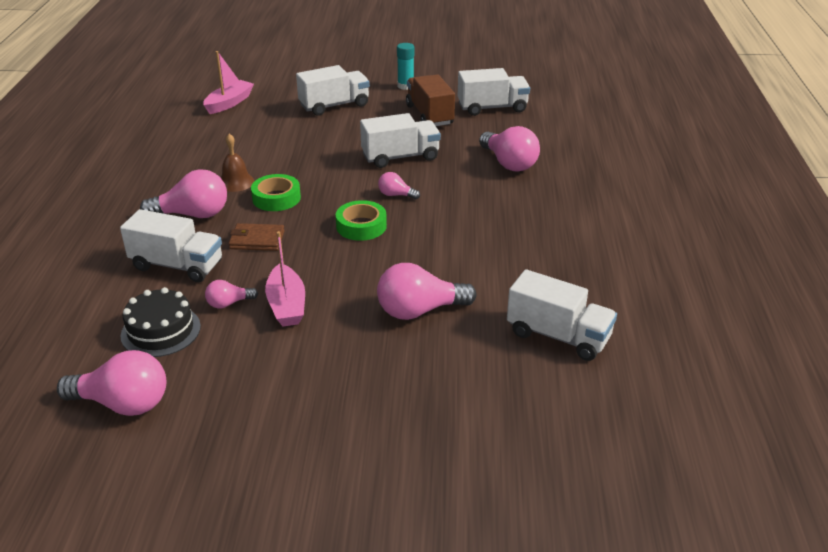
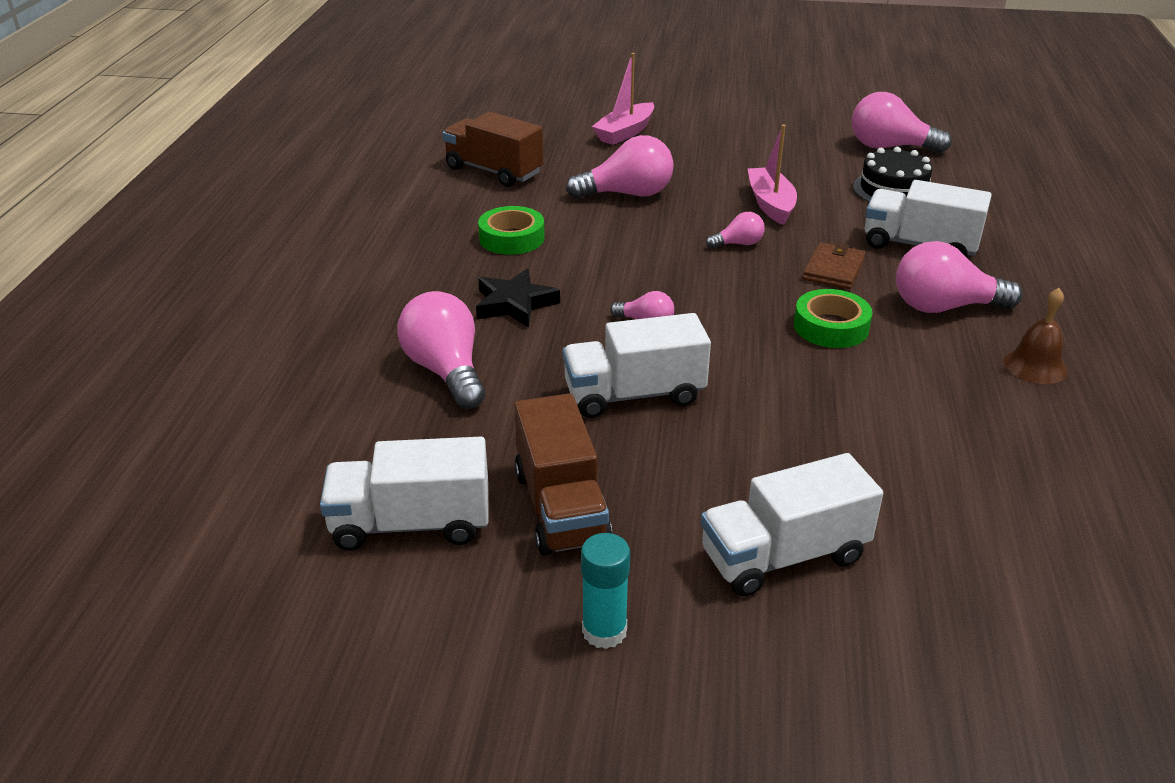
camera: 175 degrees left, 0 degrees up
(228, 303) = (835, 208): pink light bulb -> pink light bulb (738, 244)
(229, 103) = (1050, 582): pink boat -> pink boat (625, 133)
(236, 182) = (910, 358): brown bell -> brown bell (1035, 366)
(257, 240) = (833, 269): brown wallet -> brown wallet turned 75 degrees counterclockwise
(361, 226) = (696, 280): green tape -> green tape (512, 238)
(485, 203) = (514, 304): none -> black star
(558, 336) = (494, 171): white truck -> brown truck

